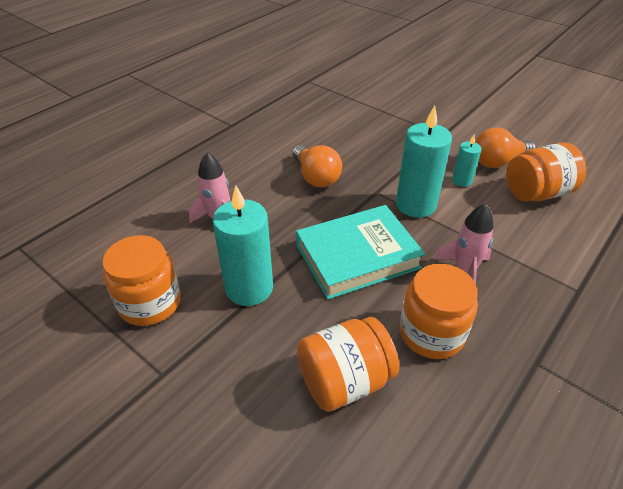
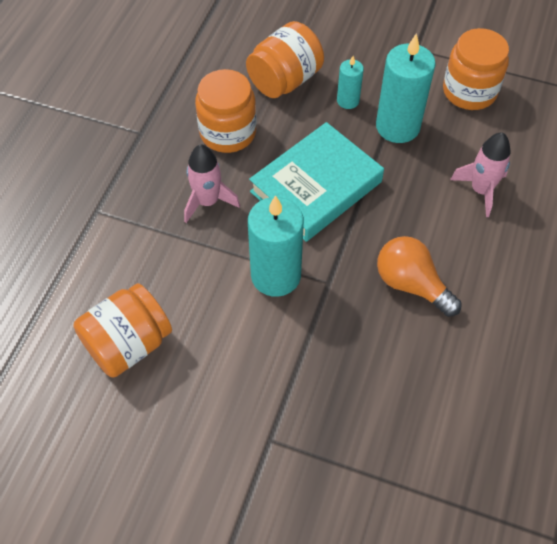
camera: 160 degrees right, 15 degrees up
(462, 181) = (227, 337): turquoise candle -> turquoise candle (348, 101)
(498, 162) = (181, 395): orange light bulb -> none

